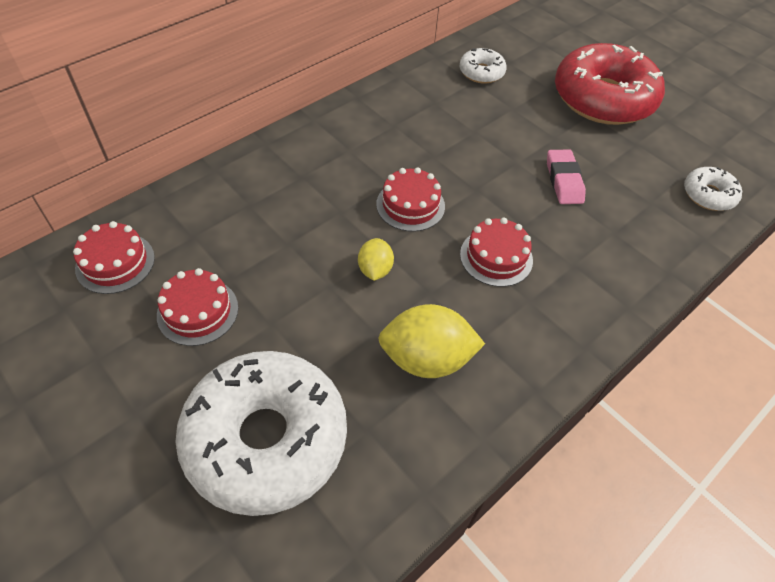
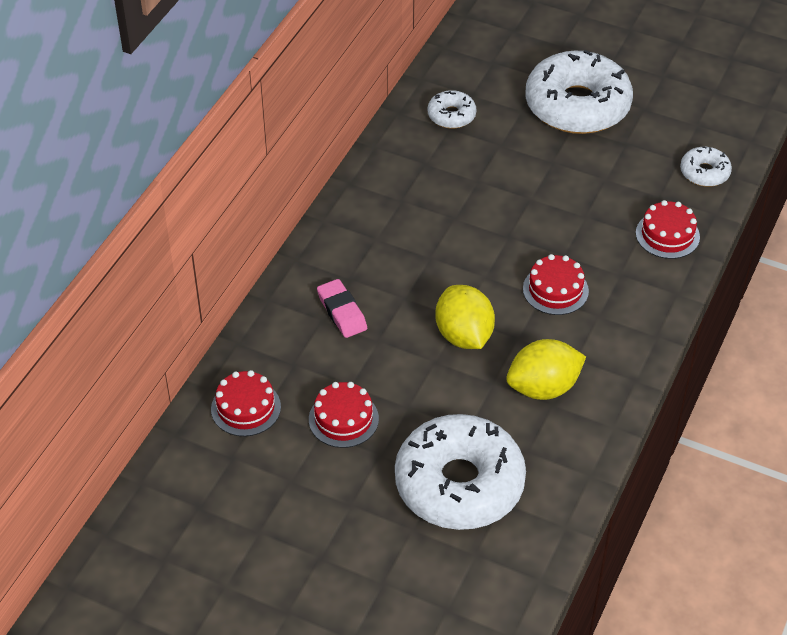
camera: 20 degrees left, 5 degrees down
(375, 270) = (464, 335): yellow lemon -> yellow lemon, size x1.80
(410, 205) = (460, 271): red cake -> red cake (667, 235)
(564, 181) = (579, 202): pink eraser -> pink eraser (342, 312)
(603, 98) = (577, 106): red donut -> white donut

